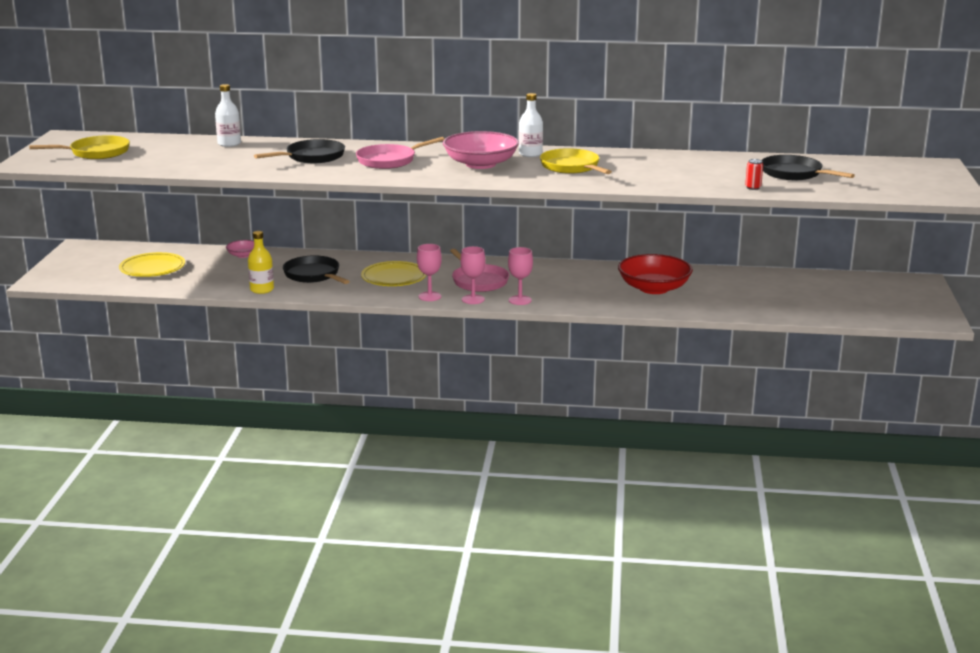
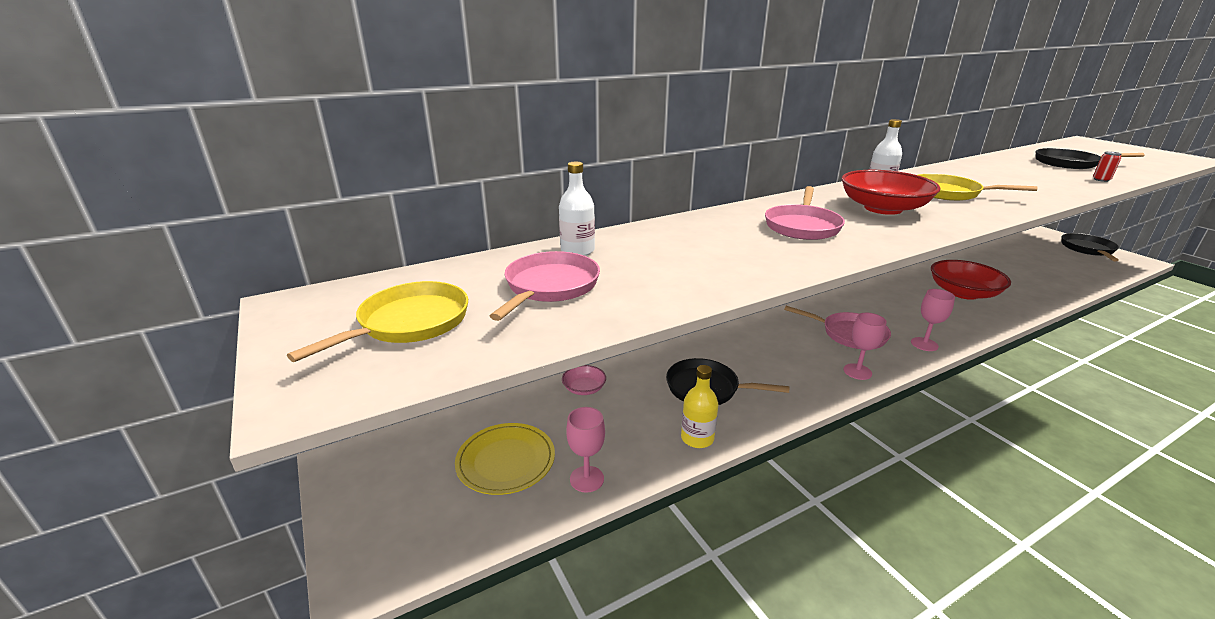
camera: 35 degrees left, 5 degrees up
(179, 154) = (549, 287): none -> pink pan
(312, 157) = (719, 243): black pan -> black pan (1088, 249)
(394, 277) = (780, 359): yellow plate -> none
(473, 299) = (894, 359): pink goblet -> pink goblet (586, 479)
(480, 164) = (883, 208): pink bowl -> red bowl

